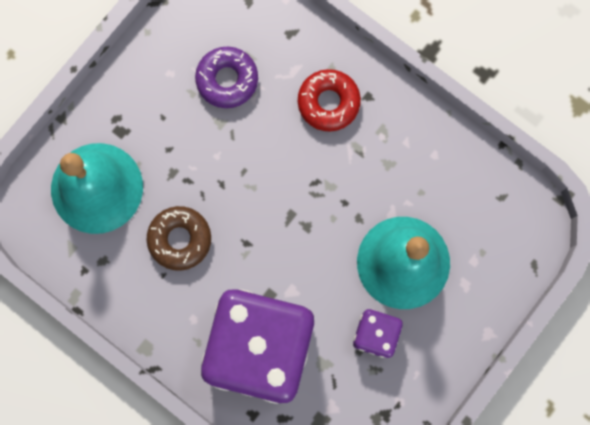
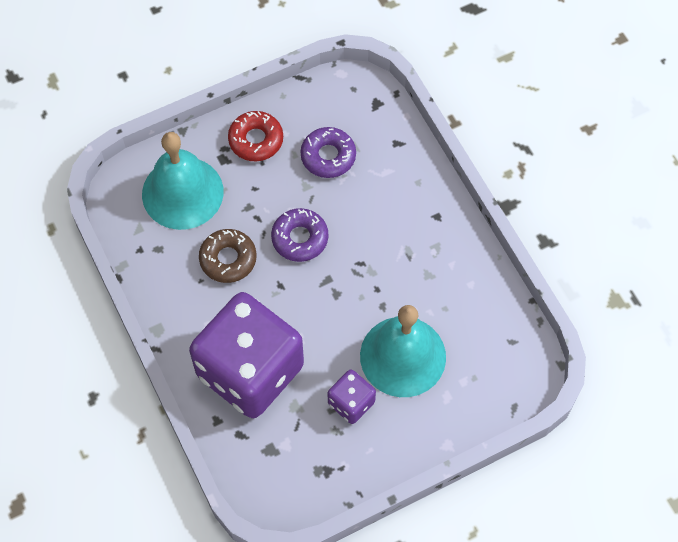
camera: 25 degrees right, 15 degrees down
(241, 183) = (300, 238): none -> purple donut
(328, 102) = (402, 207): red donut -> red donut (256, 140)

